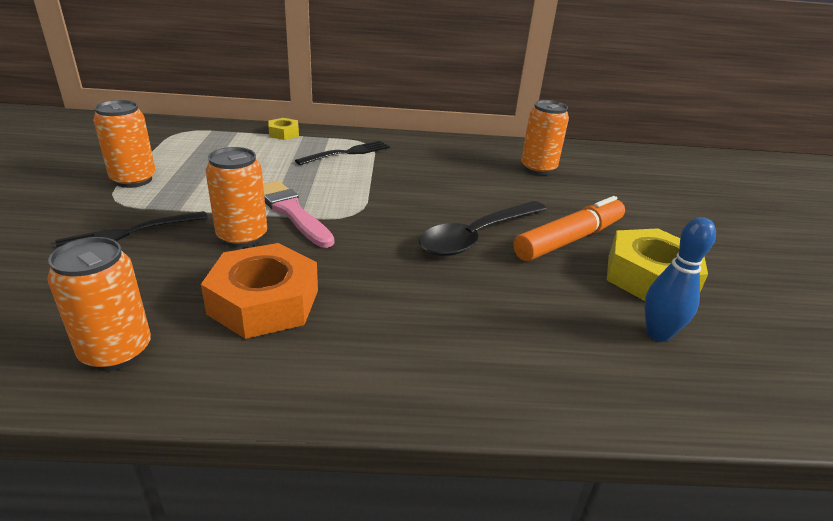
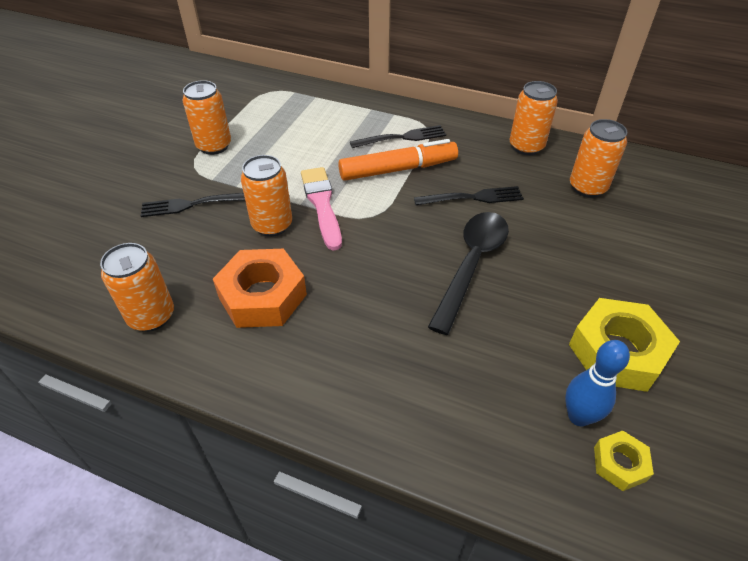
camera: 25 degrees right, 15 degrees up
(284, 133) = (355, 104): yellow nut -> yellow nut (619, 464)
(444, 187) = (473, 197): none -> black fork
(467, 148) = (526, 146): none -> orange can
(477, 236) = (471, 265): black spoon -> black spoon turned 135 degrees clockwise
(569, 239) = (561, 288): orange marker -> orange marker (397, 169)

